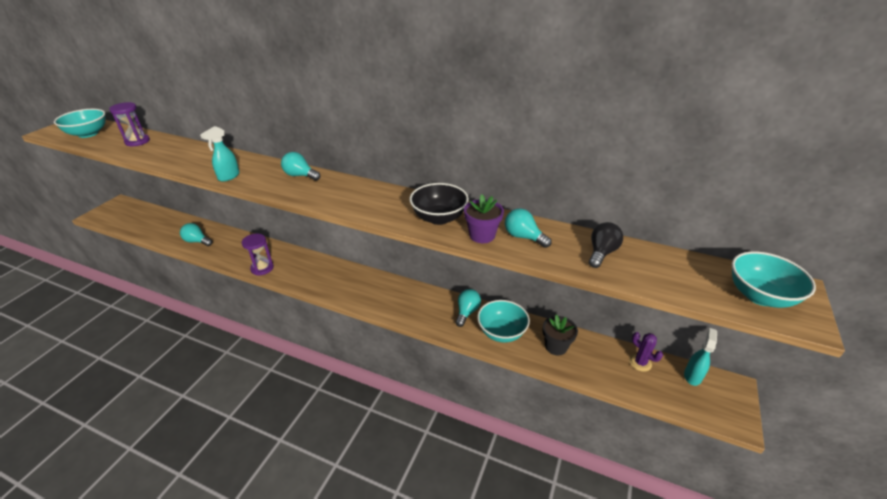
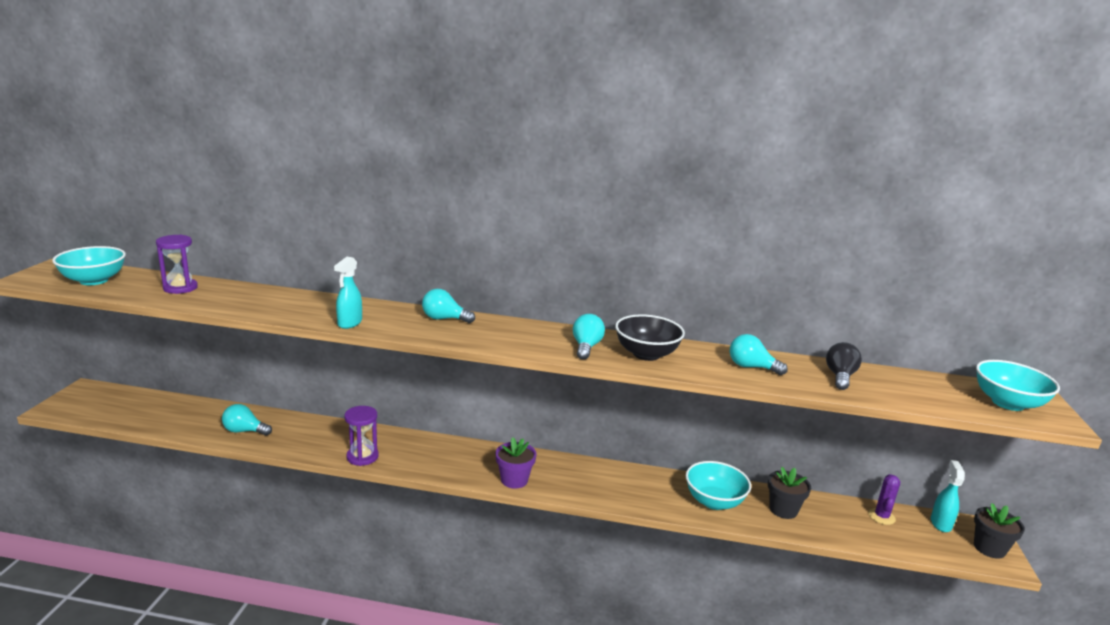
camera: 15 degrees left, 15 degrees down
(467, 312) = (661, 484): turquoise light bulb -> turquoise light bulb (586, 347)
(482, 235) = (706, 368): purple flower pot -> purple flower pot (514, 480)
(640, 363) = (881, 516): purple cactus -> purple cactus turned 75 degrees clockwise
(728, 406) = (989, 548): none -> black flower pot

